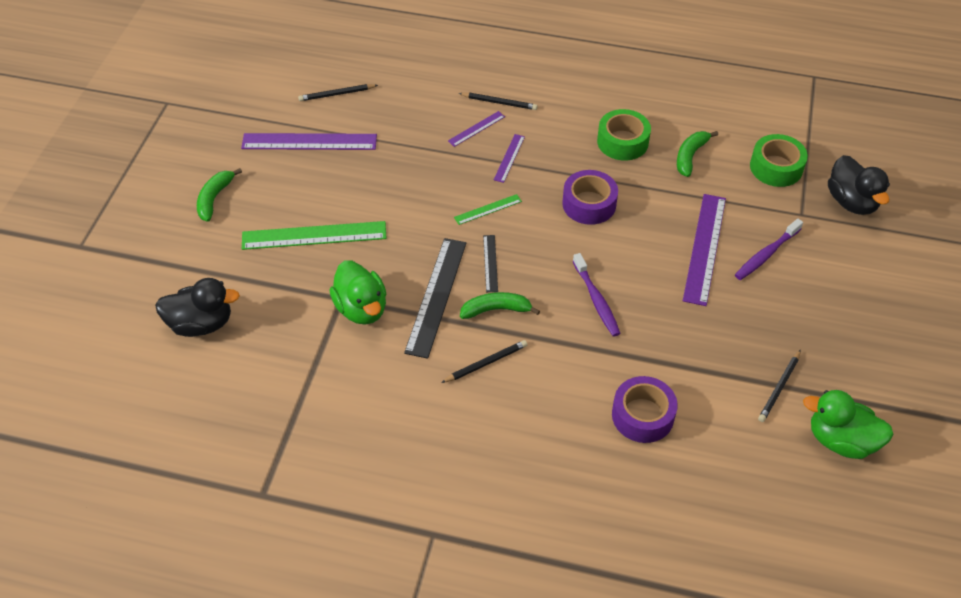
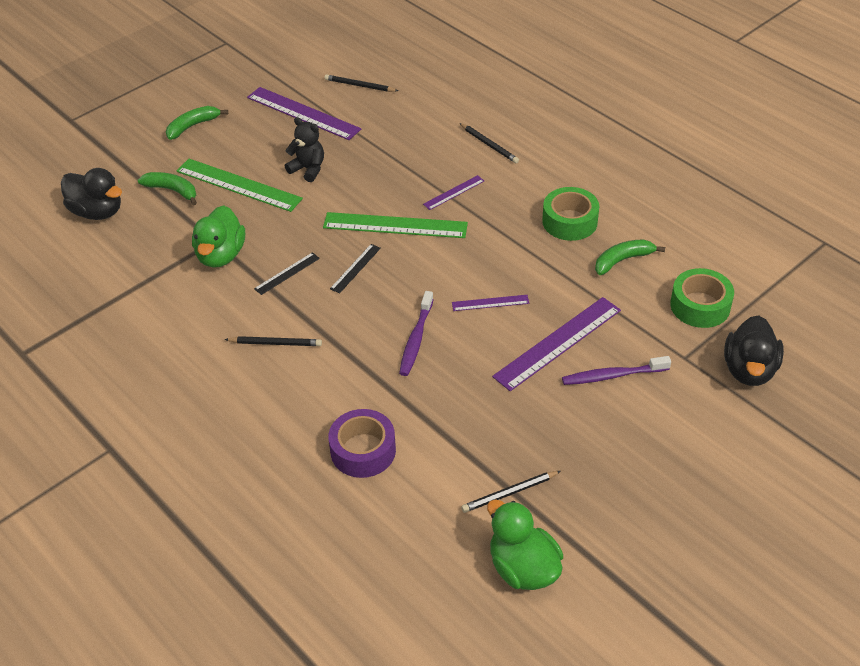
camera: 35 degrees right, 5 degrees down
(364, 192) = (308, 169): none -> black teddy bear
(436, 296) = (287, 273): black ruler -> black ruler, size x0.50
(476, 128) = (448, 158): purple ruler -> purple ruler (490, 303)
(488, 209) = (395, 225): green ruler -> green ruler, size x2.00
(496, 310) = (324, 306): green banana -> green banana (172, 190)
(589, 204) = (487, 259): purple tape -> none

